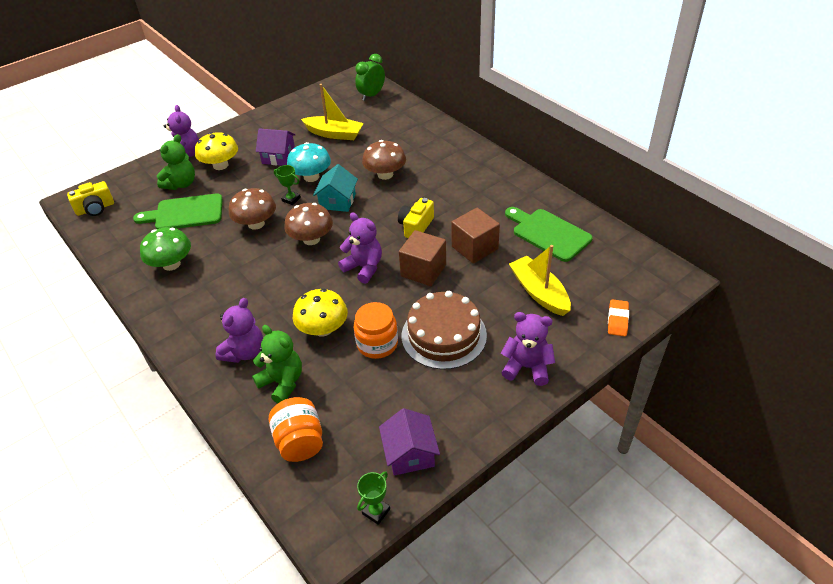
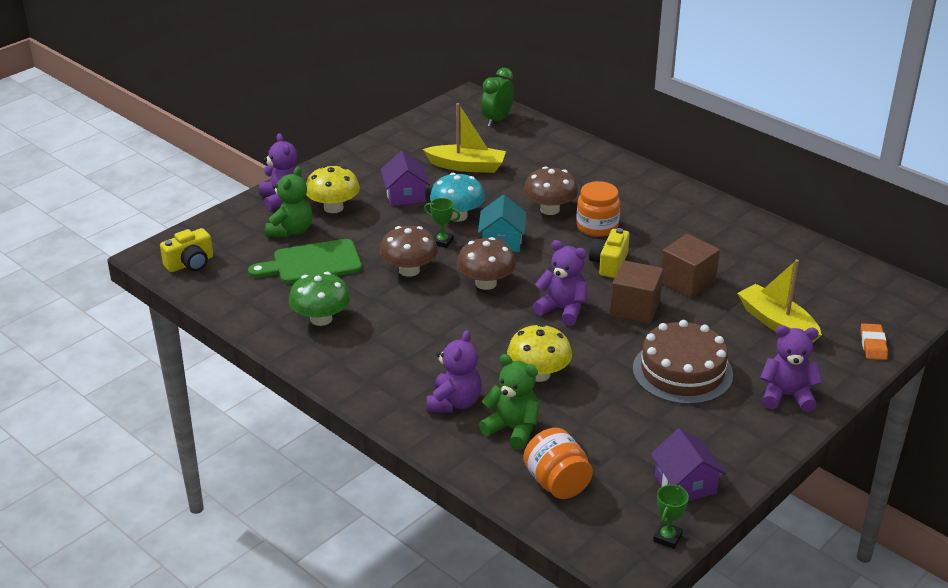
camera: 10 degrees left, 10 degrees down
(278, 157) = (405, 195): purple house -> purple house turned 75 degrees clockwise
(377, 344) = (608, 384): orange jar -> orange jar (597, 226)
(548, 233) = (768, 263): green cutting board -> none

